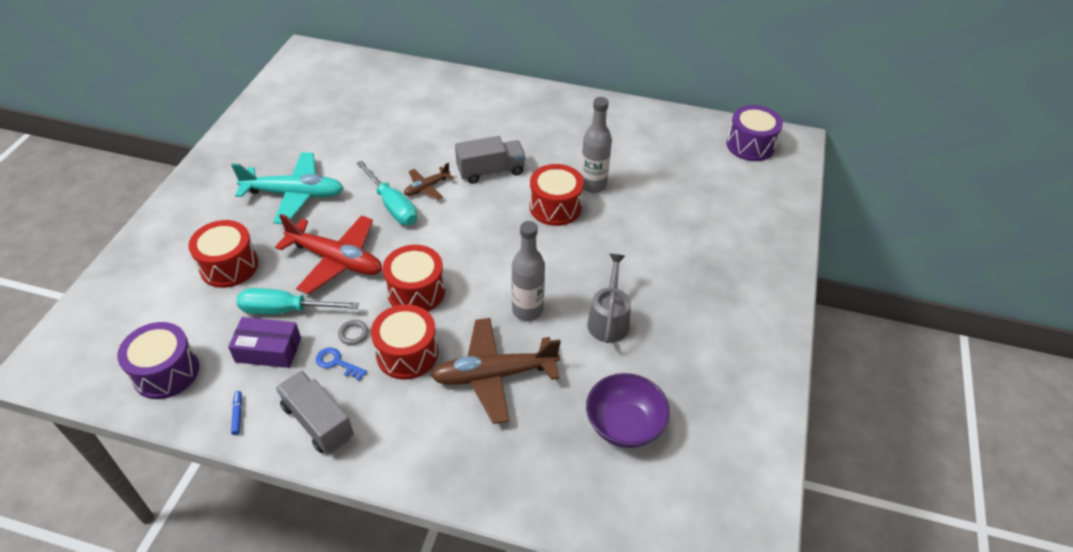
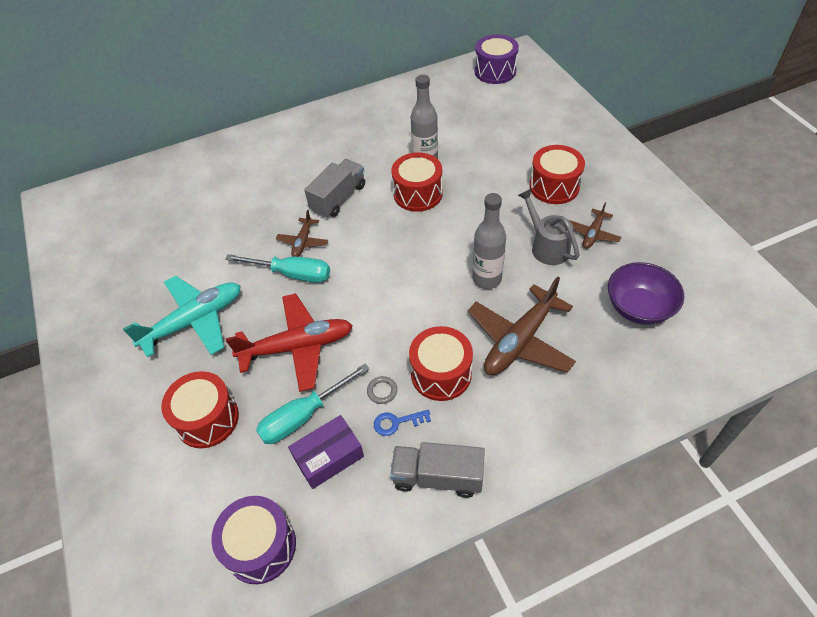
camera: 35 degrees left, 5 degrees up
(238, 415) = (367, 526): blue marker -> none
(416, 291) = (391, 324): red drum -> red drum (554, 186)
(662, 338) = (593, 234): none -> brown plane

